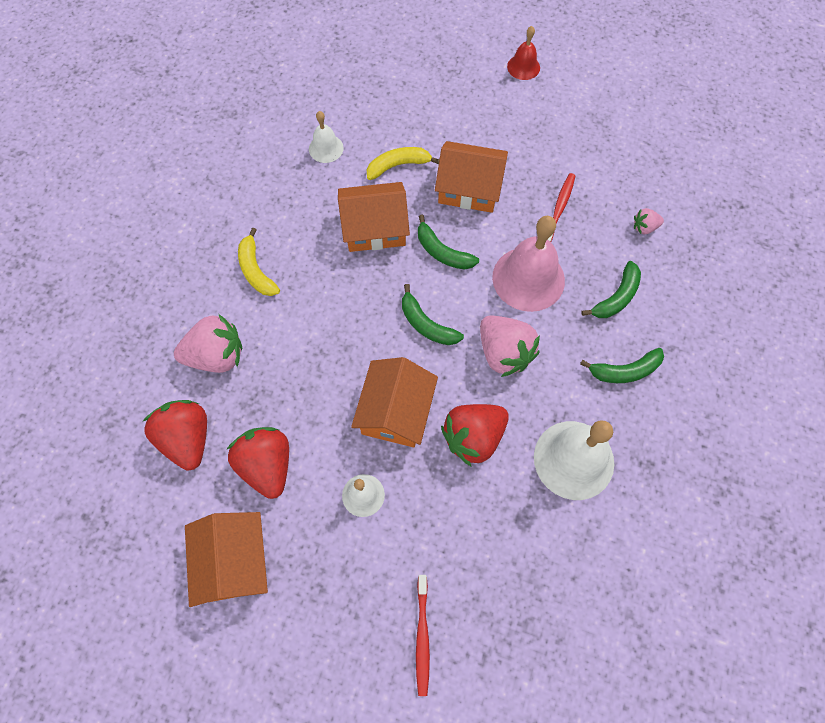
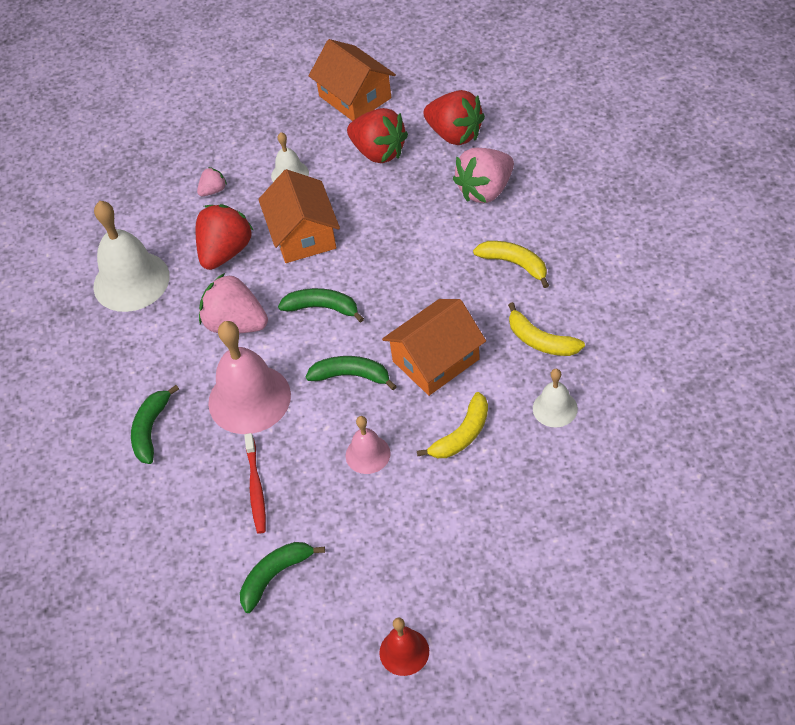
camera: 155 degrees right, 15 degrees down
(293, 199) = (540, 341): none -> yellow banana
(422, 636) = (192, 130): red toothbrush -> none
(469, 188) = (367, 454): orange house -> pink bell
(624, 371) = (115, 369): green banana -> green banana (275, 576)
(644, 227) = (151, 519): pink strawberry -> pink strawberry (213, 190)

